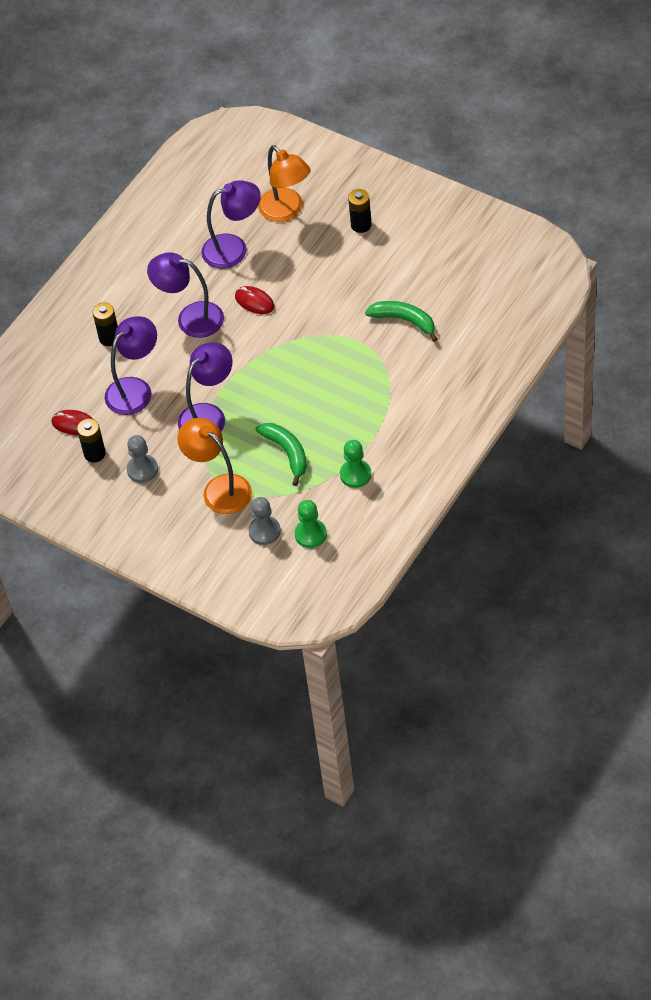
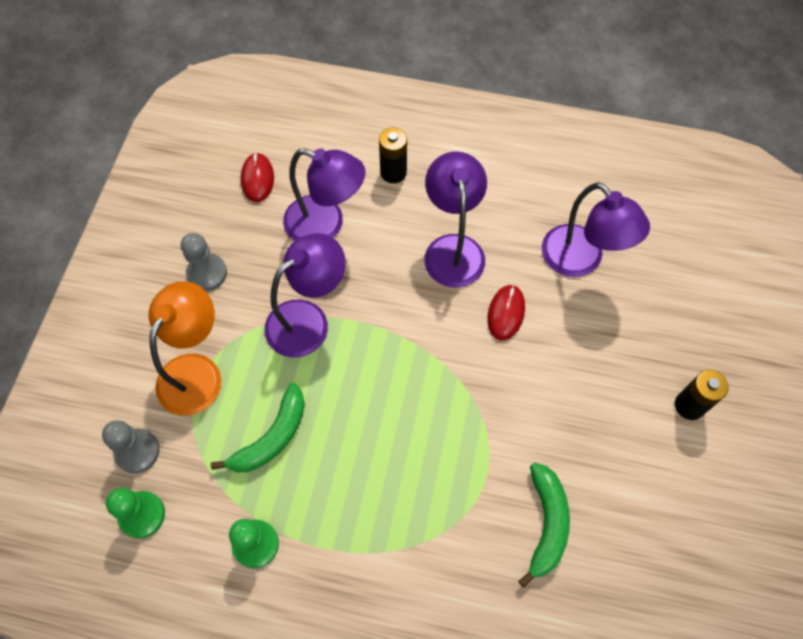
camera: 65 degrees right, 10 degrees up
(94, 453) = (219, 214): black battery -> none
(208, 415) = (308, 320): purple lamp -> purple lamp turned 60 degrees counterclockwise
(286, 211) = (669, 302): orange lamp -> none

